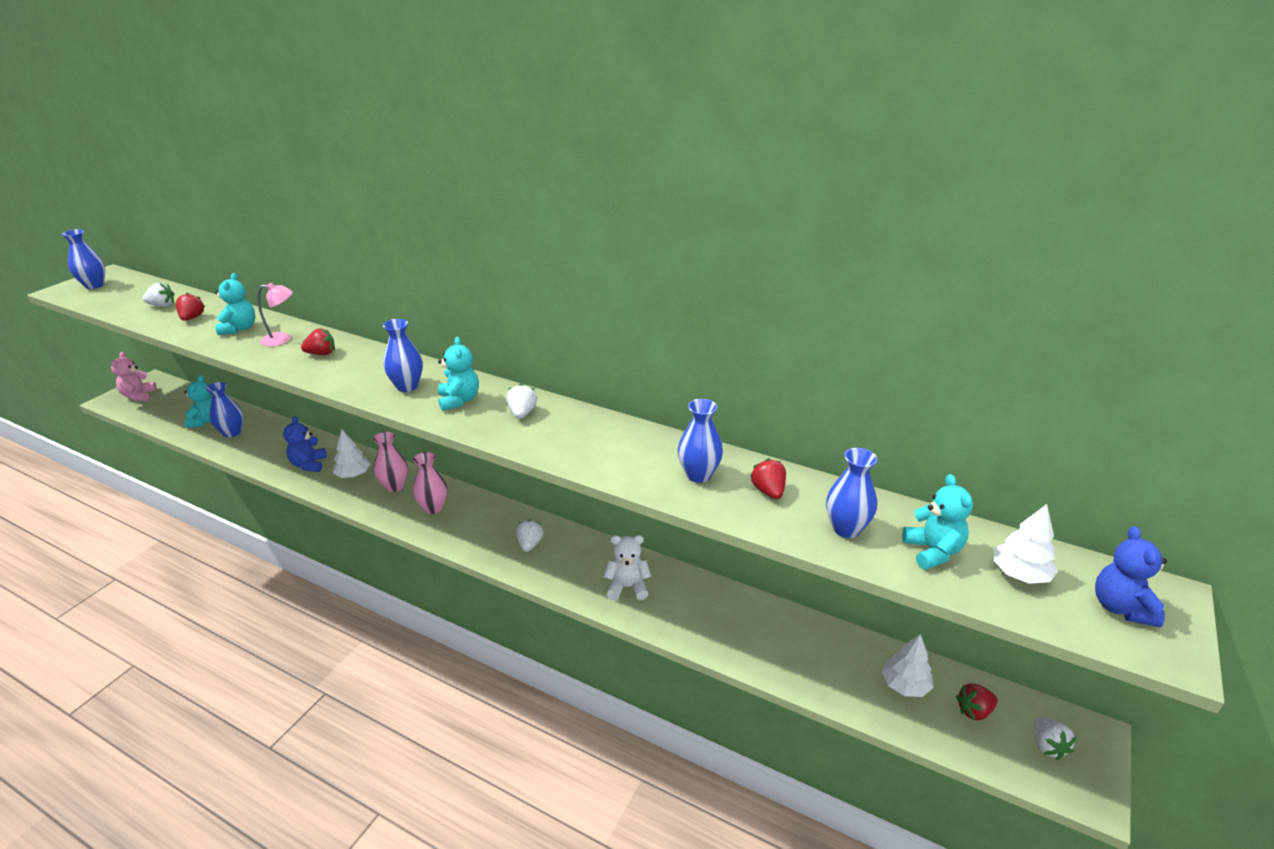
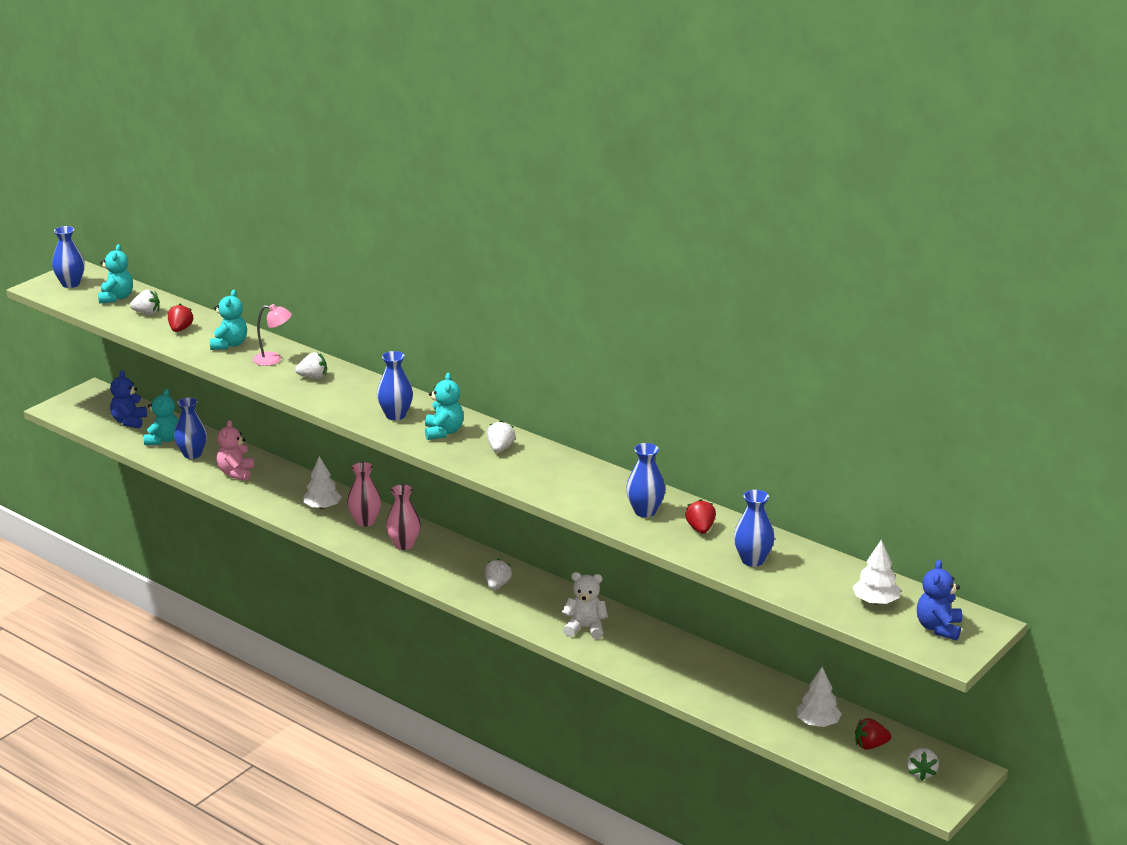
camera: 10 degrees right, 5 degrees down
(139, 396) = (85, 406): pink teddy bear -> pink teddy bear (236, 473)
(309, 464) = (276, 493): blue teddy bear -> blue teddy bear (129, 421)
(321, 354) = (313, 377): red strawberry -> white strawberry
(932, 551) = (815, 581): turquoise teddy bear -> turquoise teddy bear (116, 298)

